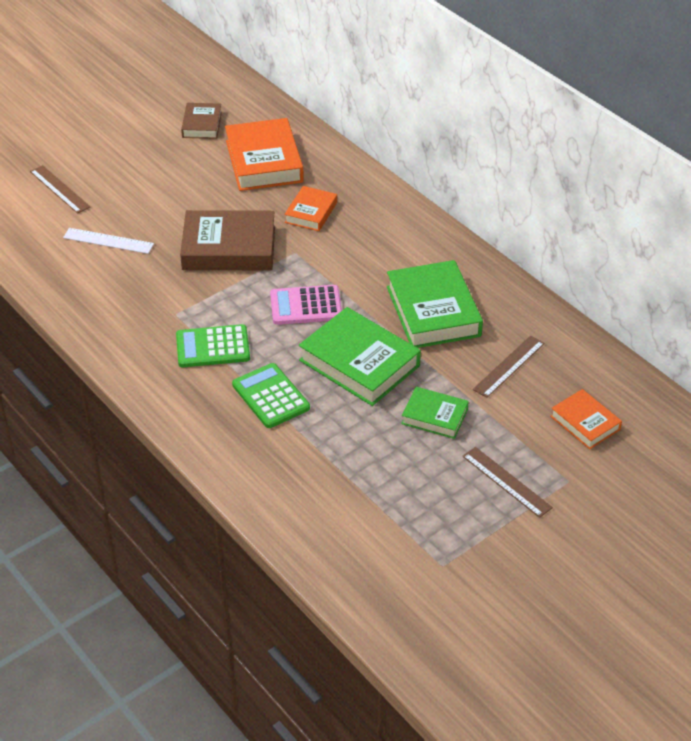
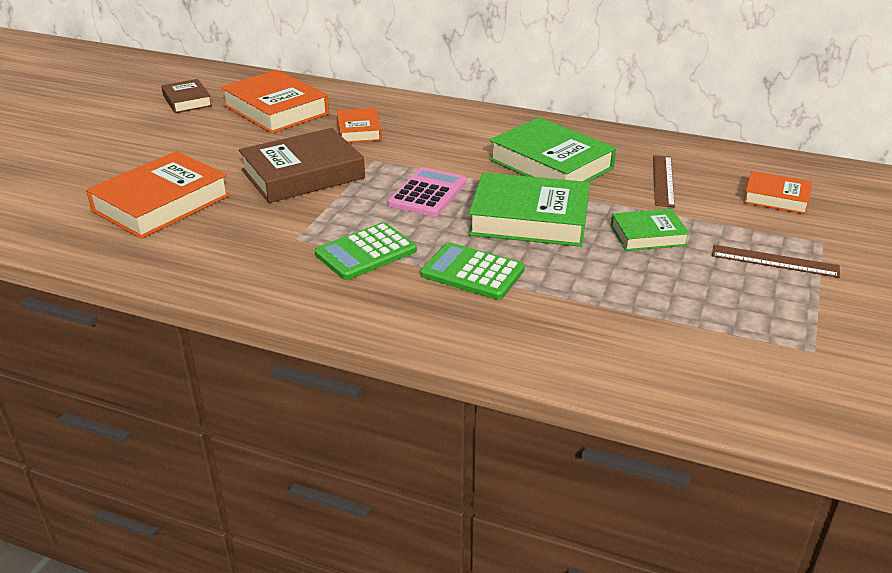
camera: 30 degrees left, 10 degrees down
(59, 189) = (66, 179): brown ruler -> none
(108, 241) = (161, 203): white ruler -> orange book
(306, 306) = (428, 193): pink calculator -> pink calculator turned 150 degrees clockwise

